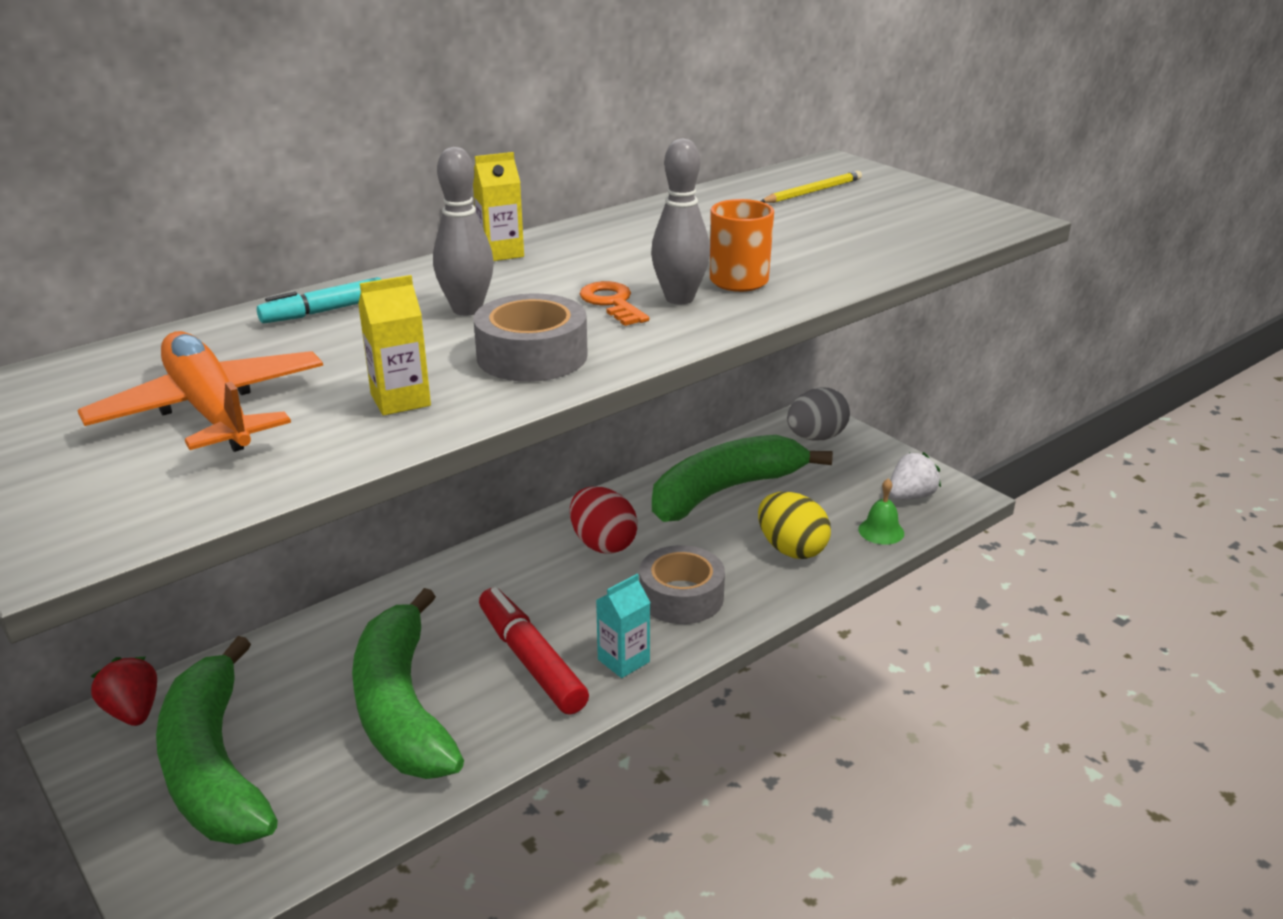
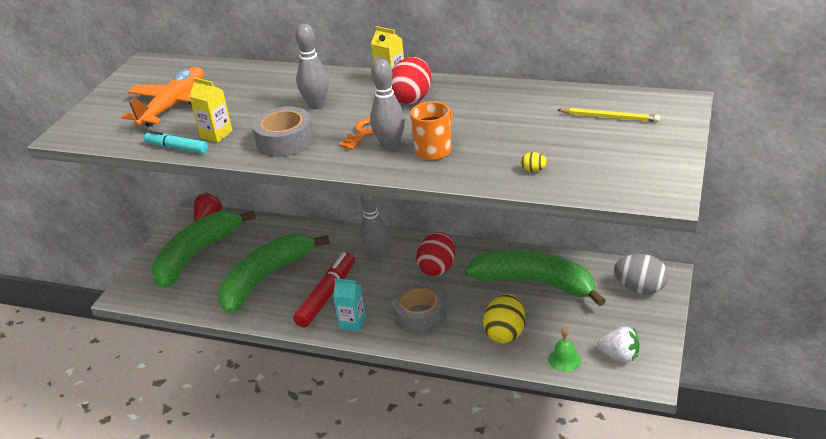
camera: 60 degrees right, 5 degrees up
(324, 311) = (280, 79): turquoise marker -> turquoise marker (177, 148)
(497, 577) = (376, 252): none -> grey bowling pin
(575, 255) = (412, 98): none -> red egg
(871, 250) = (533, 170): none -> yellow egg

